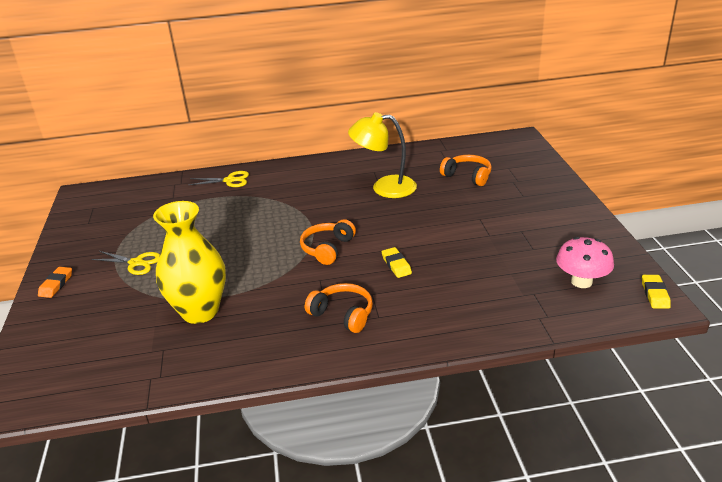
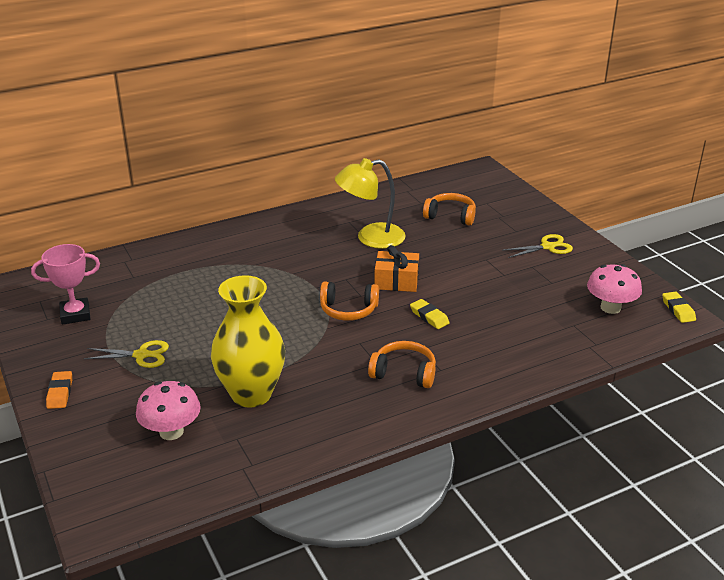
camera: 20 degrees left, 0 degrees up
(110, 222) = (75, 314): none -> pink trophy
(115, 333) = (171, 431): none -> pink mushroom
(229, 180) = (189, 249): yellow scissors -> yellow scissors (547, 247)
(327, 248) = (348, 310): orange headphones -> orange headphones turned 90 degrees counterclockwise
(385, 228) = (396, 281): none -> orange gift

